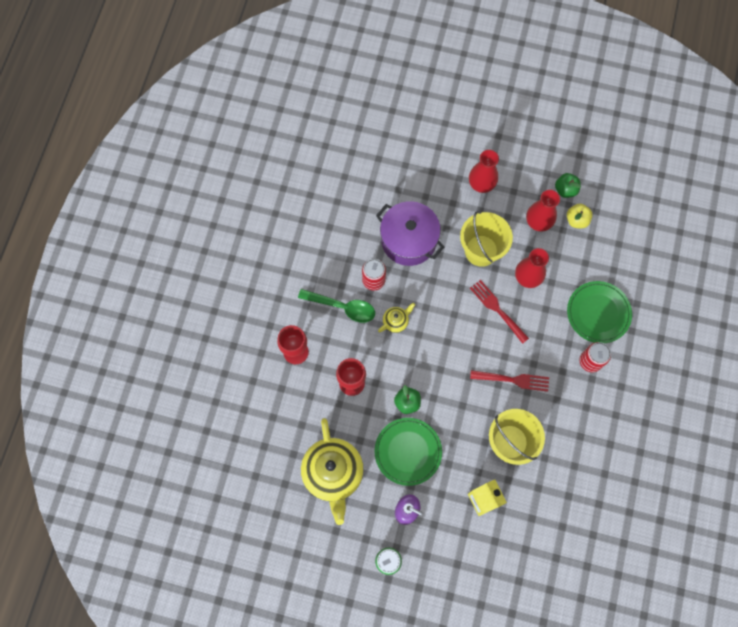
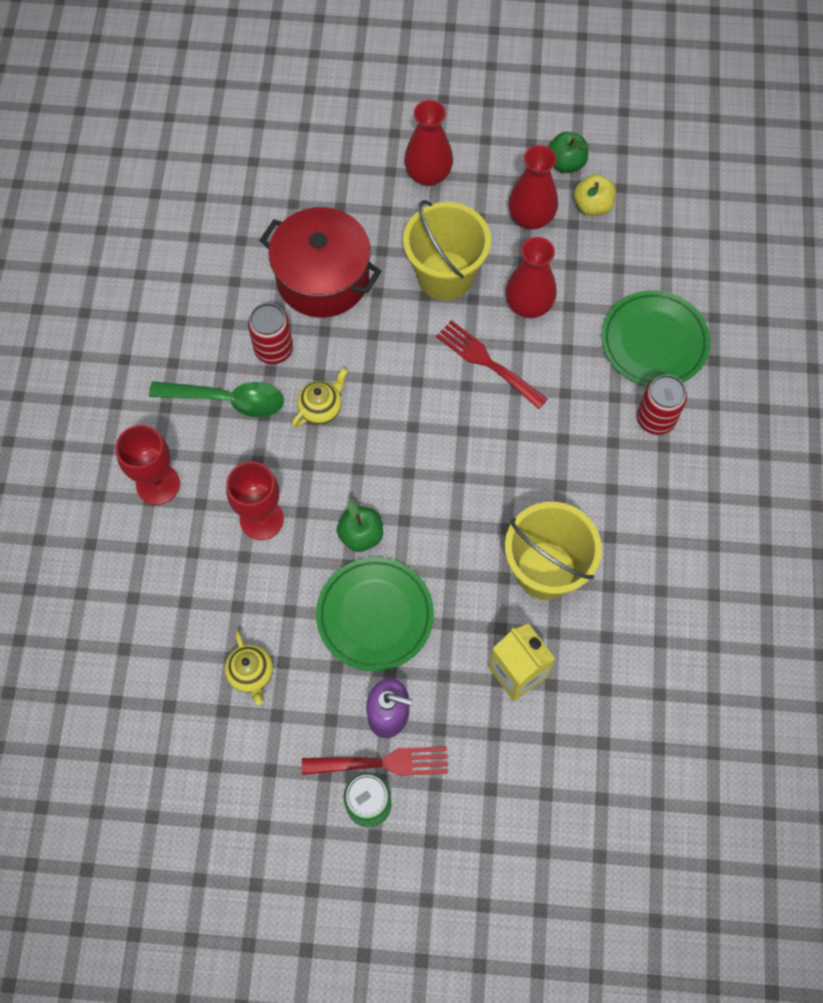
camera: 10 degrees left, 5 degrees down
(333, 473) = (251, 674): yellow teapot -> yellow teapot, size x0.44
(408, 240) = (323, 278): purple pot -> red pot
(513, 380) = (533, 469): red fork -> red fork (382, 763)

